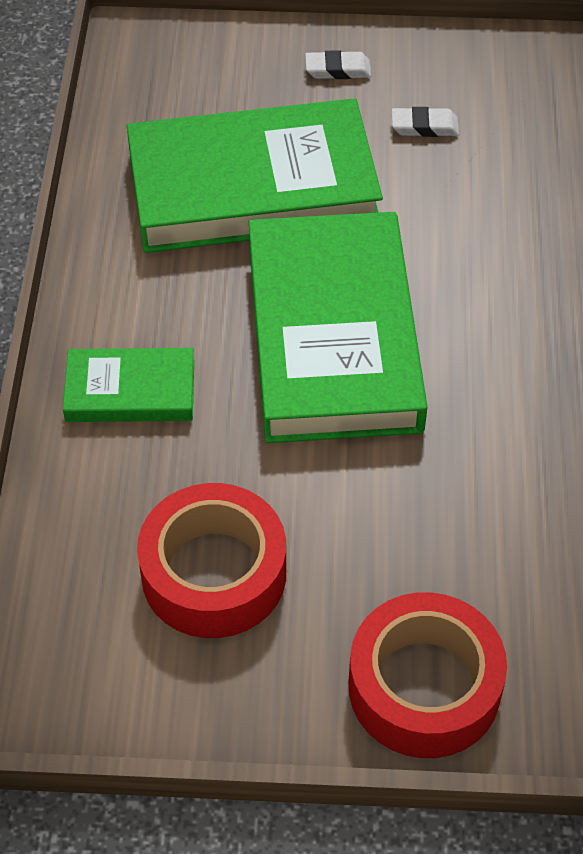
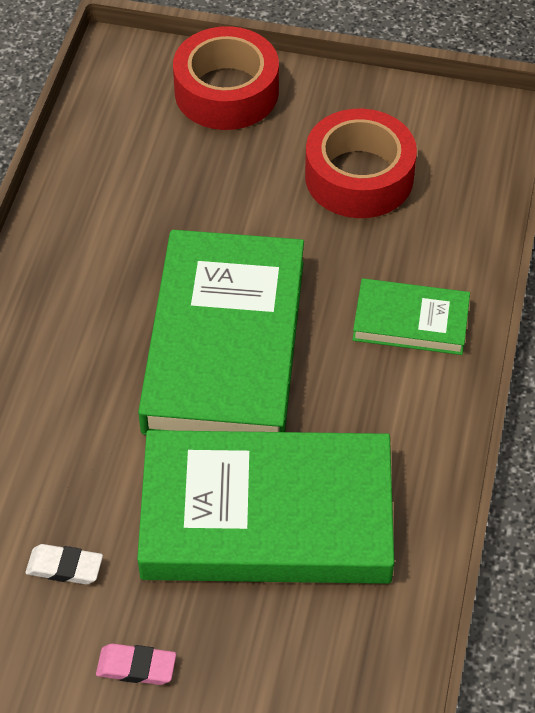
camera: 170 degrees left, 0 degrees up
(338, 69) = (136, 667): white eraser -> pink eraser

